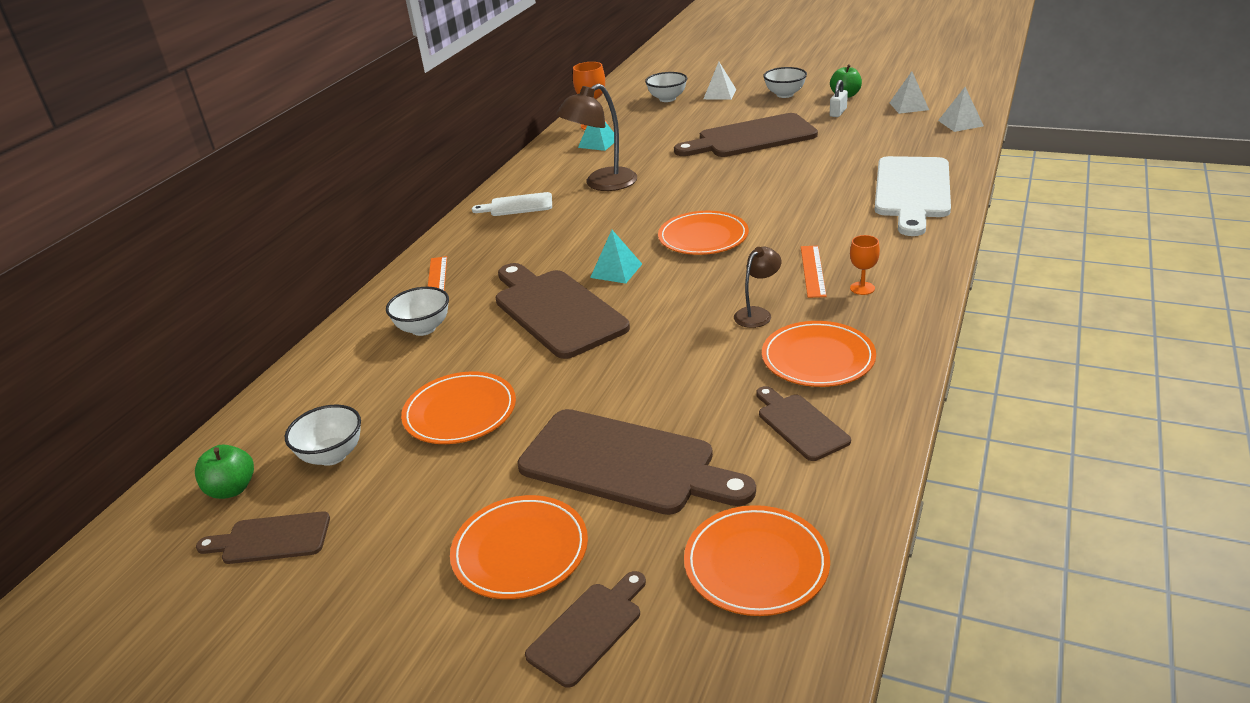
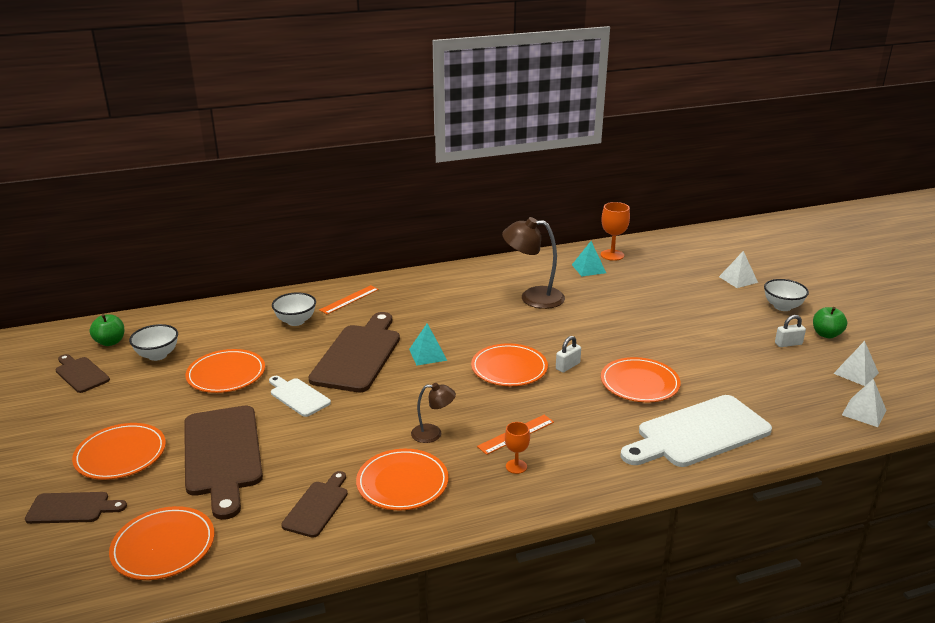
camera: 45 degrees right, 5 degrees down
(517, 205) = (466, 281): white cutting board -> white cutting board (298, 396)
(667, 99) = (696, 263): white bowl -> none
(740, 209) = (567, 366): none -> white padlock
(751, 138) = (684, 324): brown cutting board -> none
(811, 188) = (639, 383): none -> orange plate

